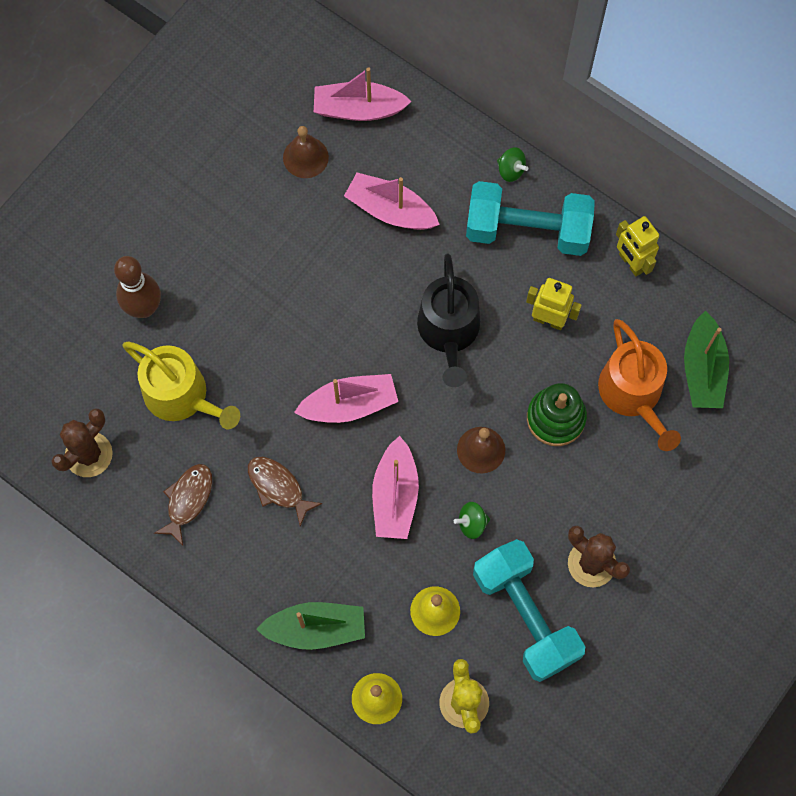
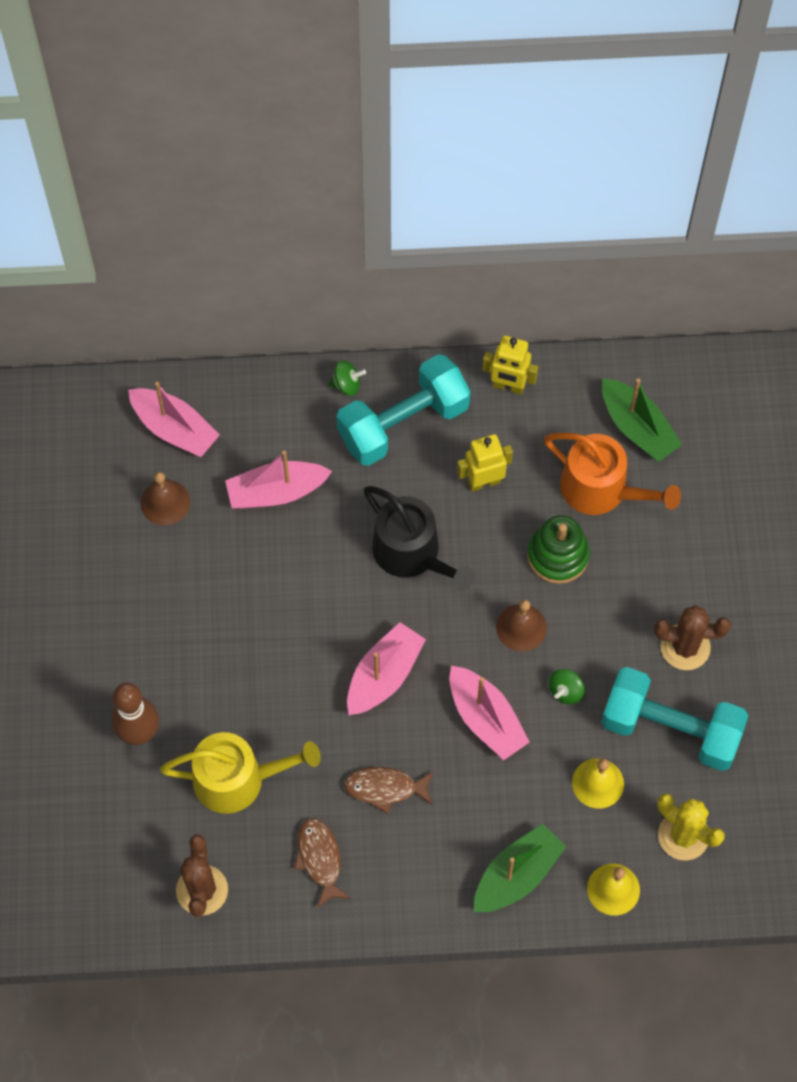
camera: 40 degrees left, 5 degrees down
(358, 109) = (174, 429): pink boat -> pink boat turned 105 degrees counterclockwise

